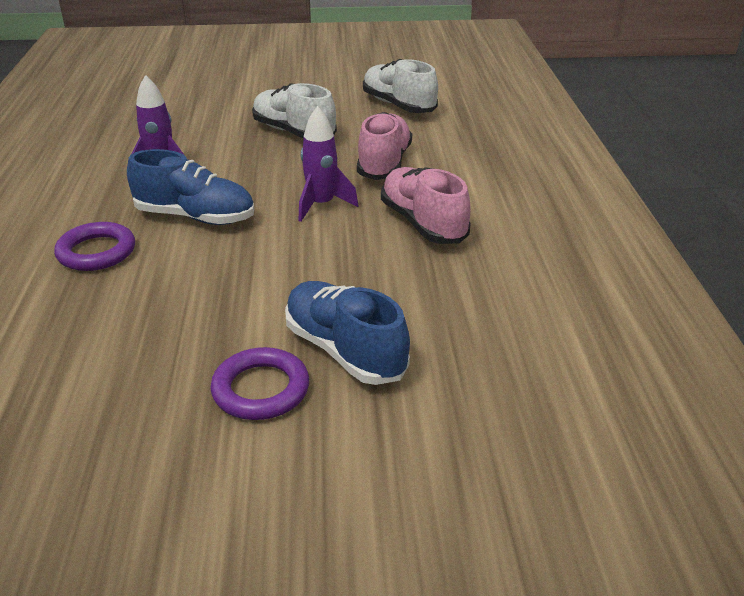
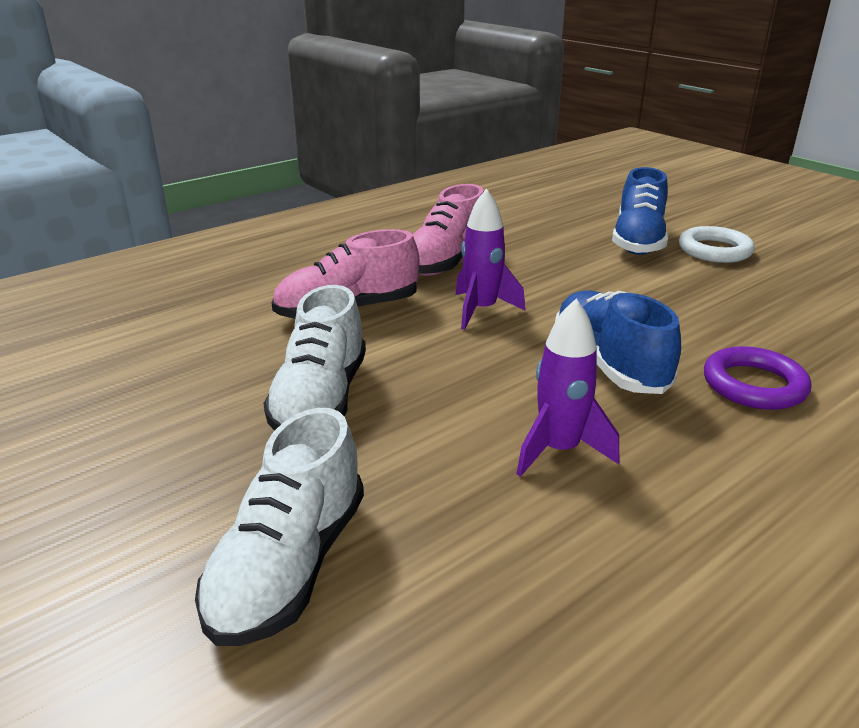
camera: 125 degrees left, 5 degrees down
(261, 389) = (714, 250): purple ring -> white ring
(398, 105) = (146, 357): white shoe -> white shoe (289, 565)

